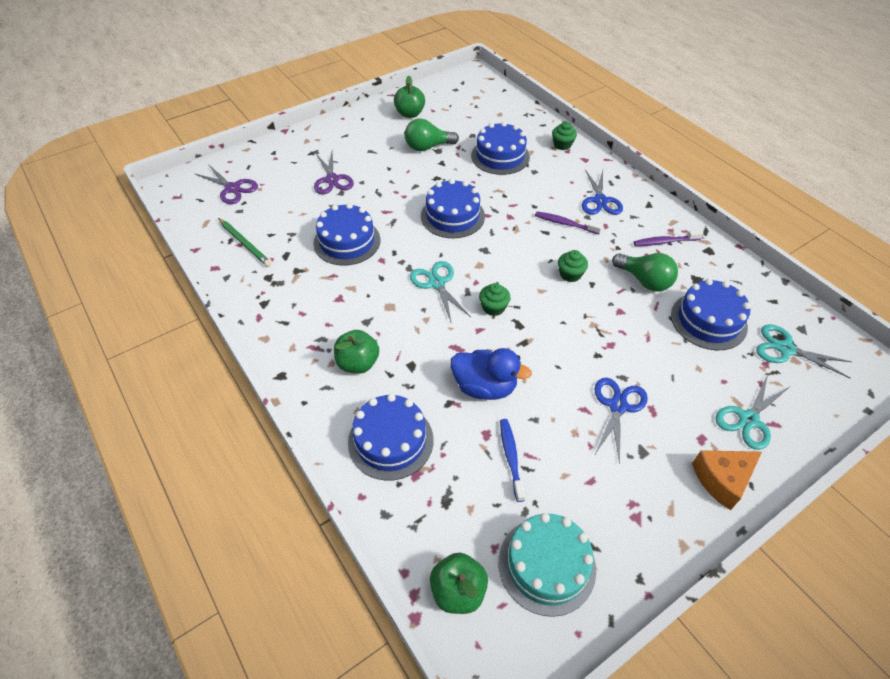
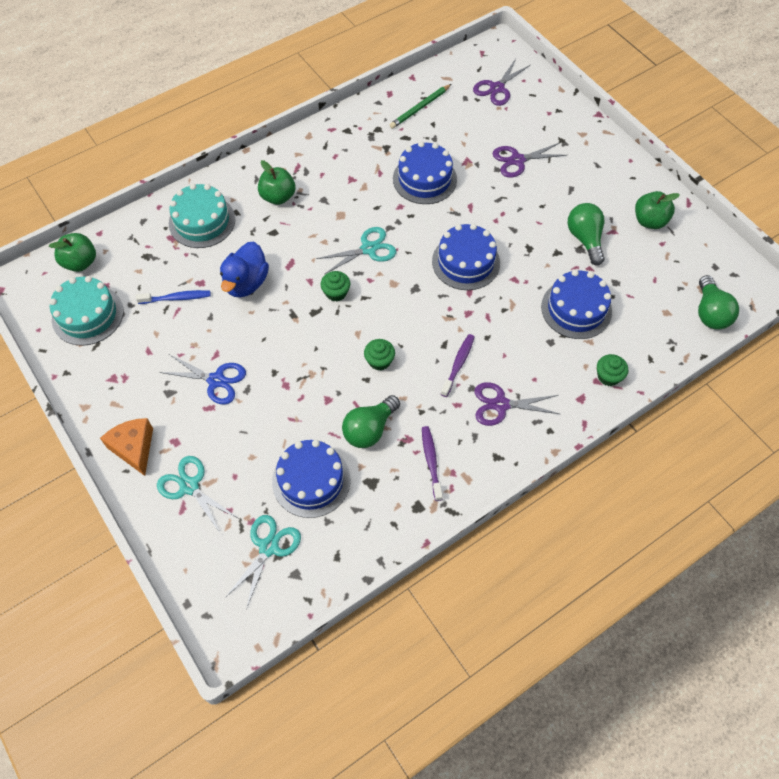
camera: 90 degrees right, 10 degrees up
(390, 441) = (202, 221): blue cake -> turquoise cake
(498, 95) = (710, 313): none -> green light bulb
(600, 200) = (501, 404): blue scissors -> purple scissors

